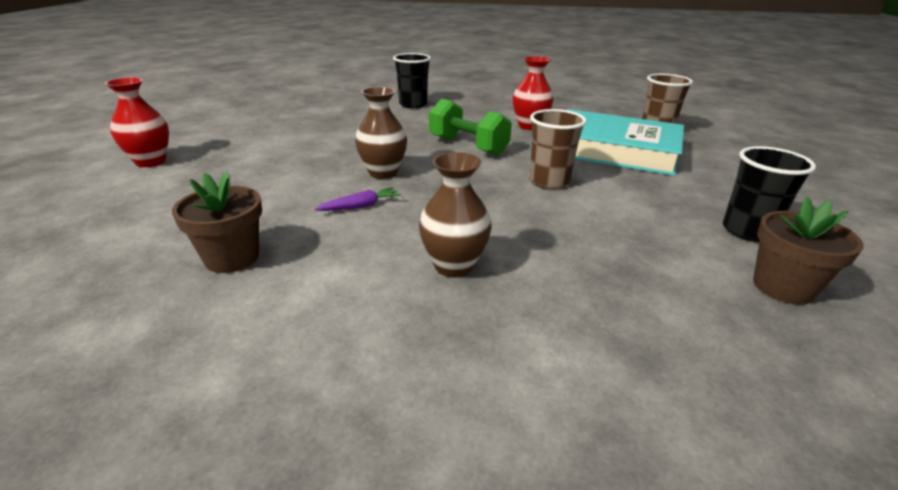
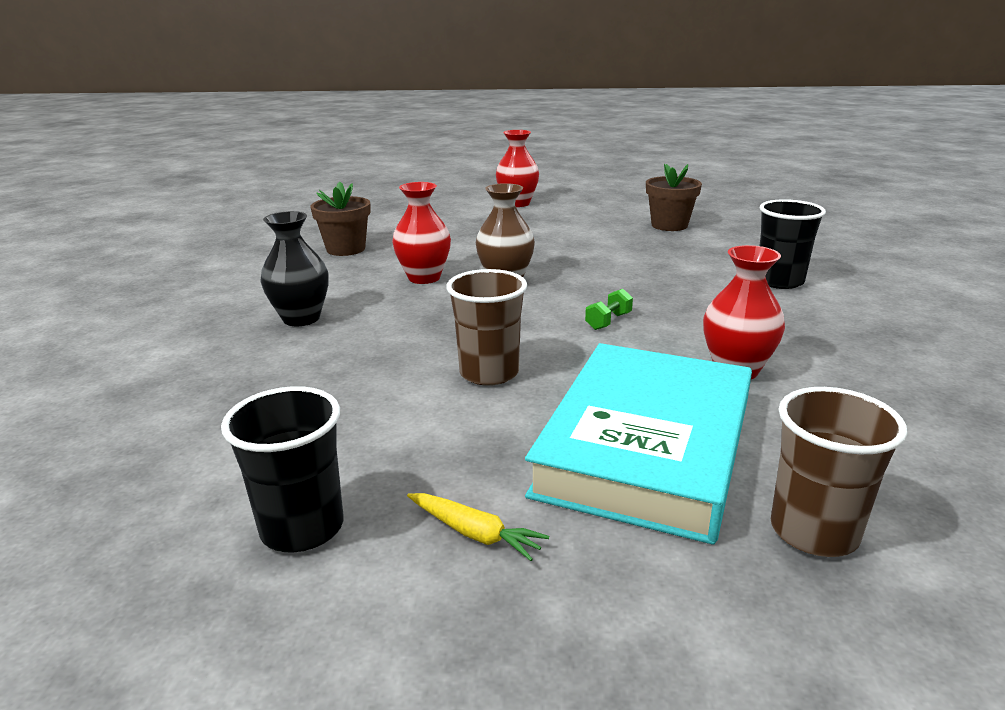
camera: 90 degrees right, 5 degrees down
(360, 206) = (424, 278): purple carrot -> red vase
(454, 266) = (301, 318): brown vase -> black vase
(468, 146) = (608, 321): green dumbbell -> green dumbbell, size x0.45
(710, 187) = (475, 533): none -> yellow carrot
(783, 287) = (155, 511): brown flower pot -> brown flower pot (669, 225)

